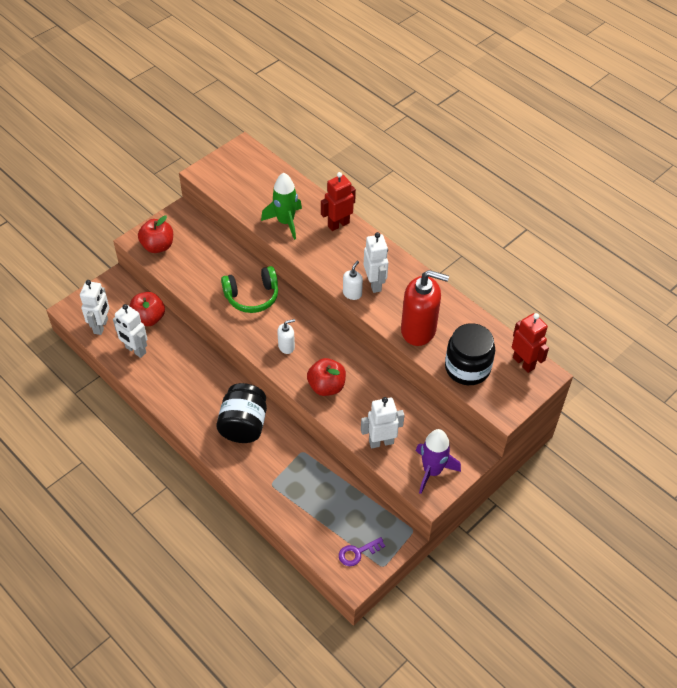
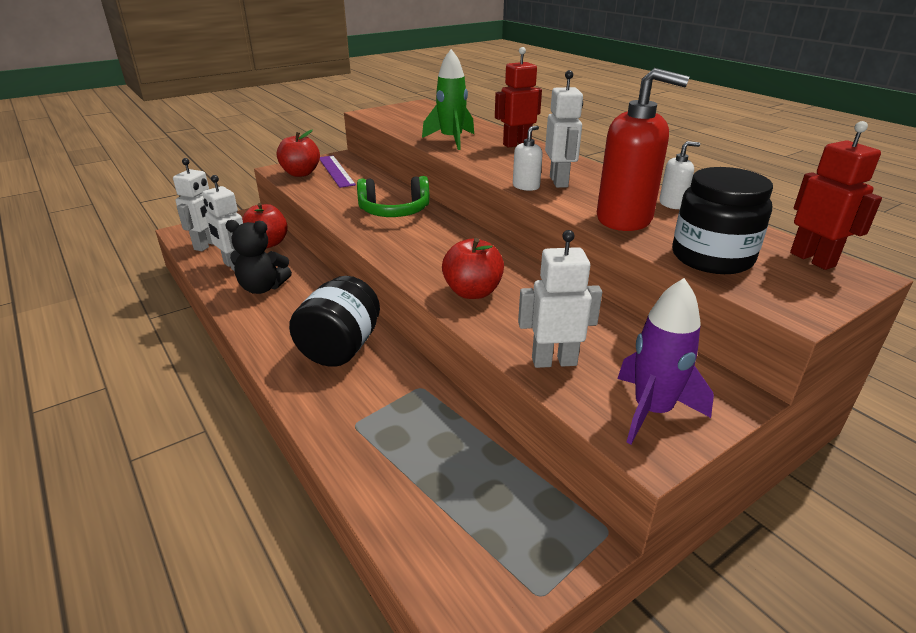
camera: 10 degrees right, 20 degrees down
(167, 372) = (262, 288): none -> black teddy bear
(186, 238) = (336, 171): none -> purple ruler
(286, 346) = (424, 252): white soap dispenser -> white soap dispenser (672, 204)
(358, 553) = (488, 559): purple key -> none

